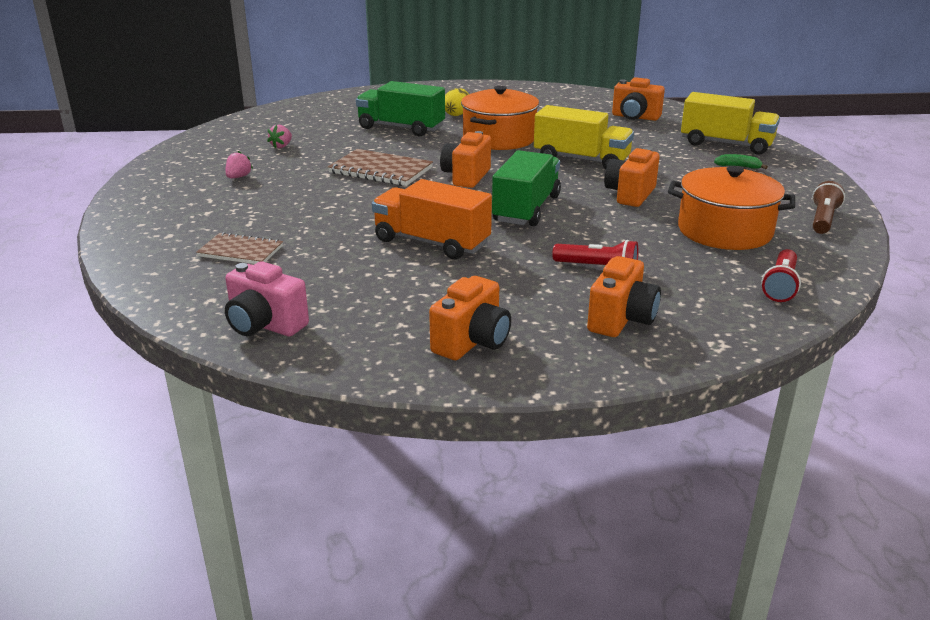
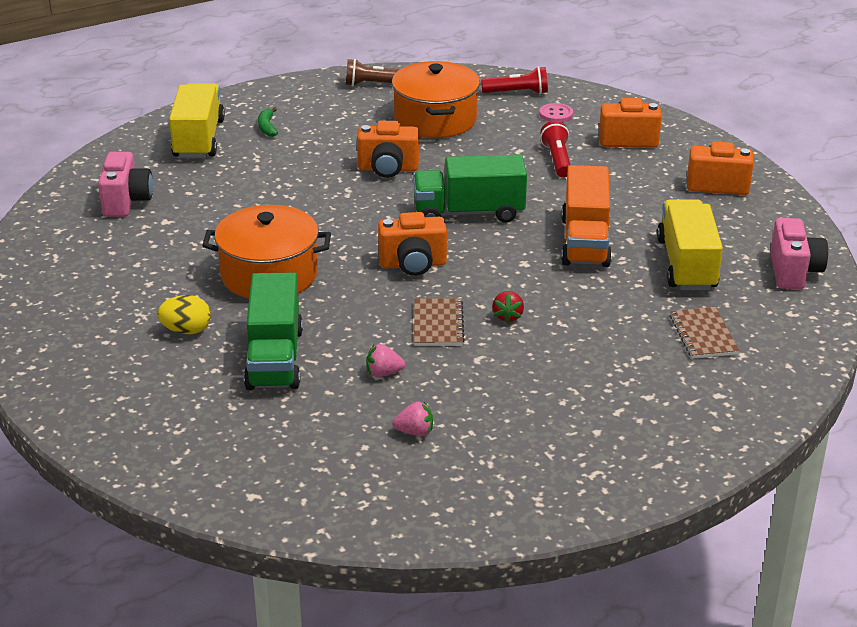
camera: 115 degrees left, 5 degrees up
(238, 177) = (542, 419): pink strawberry -> pink strawberry (383, 373)
(361, 191) = (507, 316): none -> red strawberry
(380, 170) = (438, 324): brown notebook -> brown notebook, size x0.66
(581, 160) = (308, 209): yellow truck -> yellow truck (686, 264)
(635, 117) = (126, 201): orange camera -> pink camera
(710, 294) = (556, 114): none -> pink button

